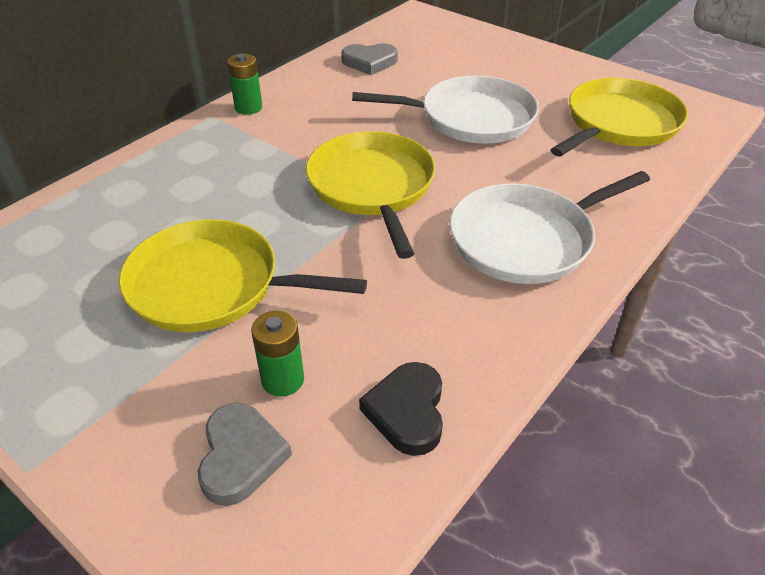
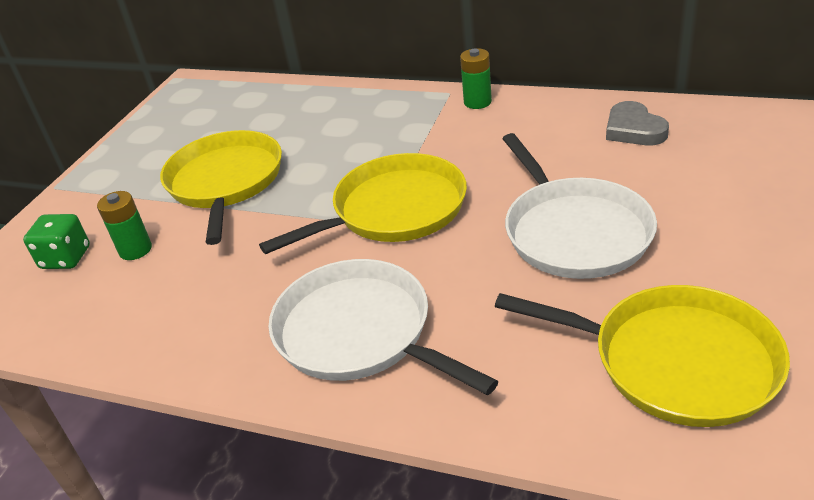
camera: 75 degrees right, 5 degrees down
(241, 456) = (66, 258): grey heart -> green dice
(407, 411) = (112, 320): black heart -> none

